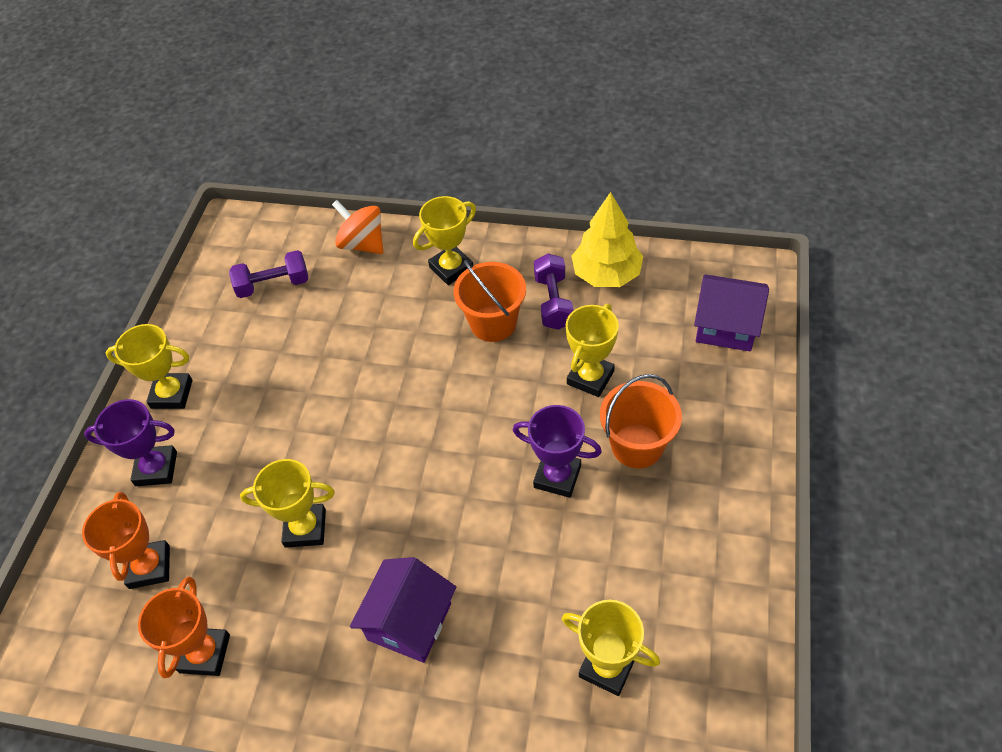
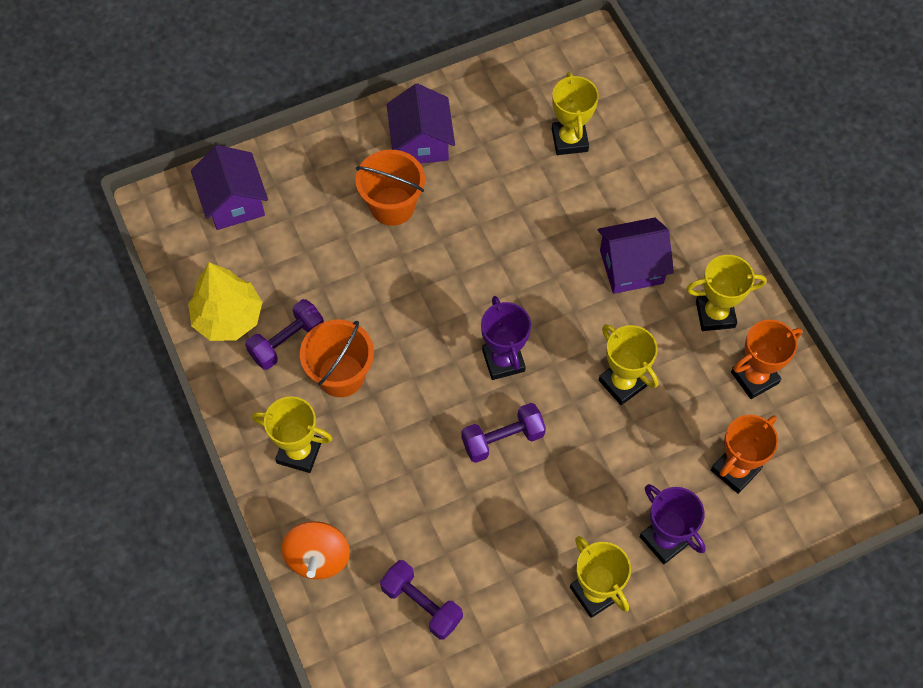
camera: 130 degrees left, 10 degrees up
(342, 404) = (502, 439): none -> purple dumbbell
(557, 477) = (456, 242): purple trophy -> purple trophy (503, 360)
(590, 378) = (350, 270): yellow trophy -> yellow trophy (715, 314)
(700, 513) = (421, 142): none -> purple house

